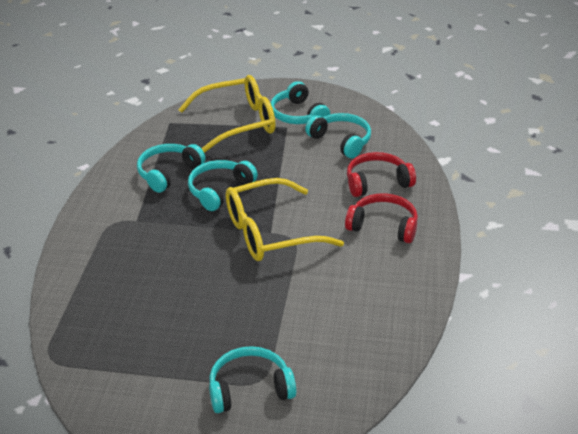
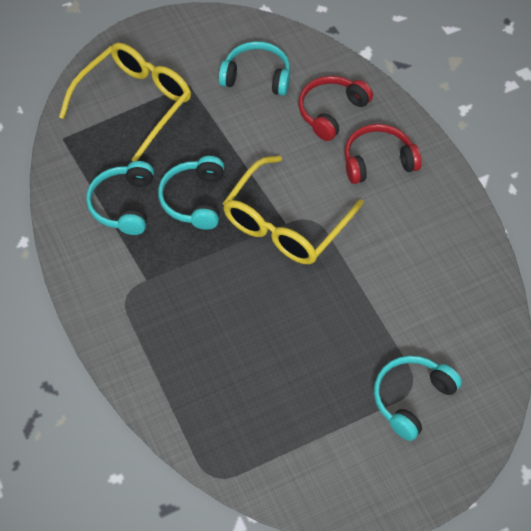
camera: 35 degrees left, 20 degrees up
(298, 115) = (186, 63): turquoise headphones -> none

